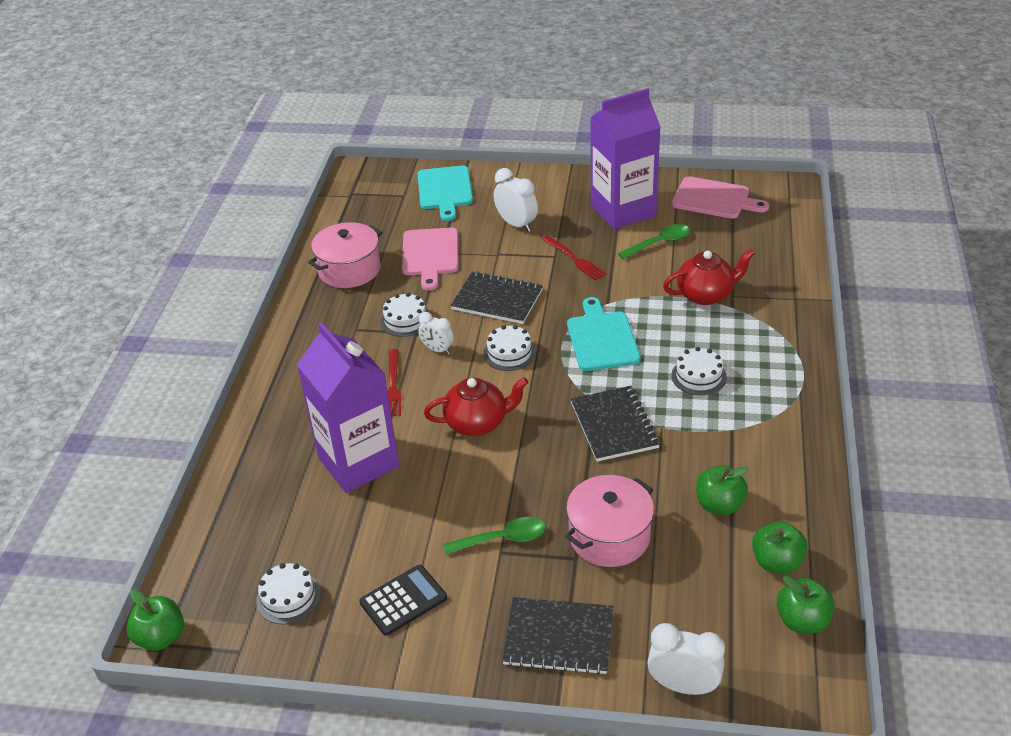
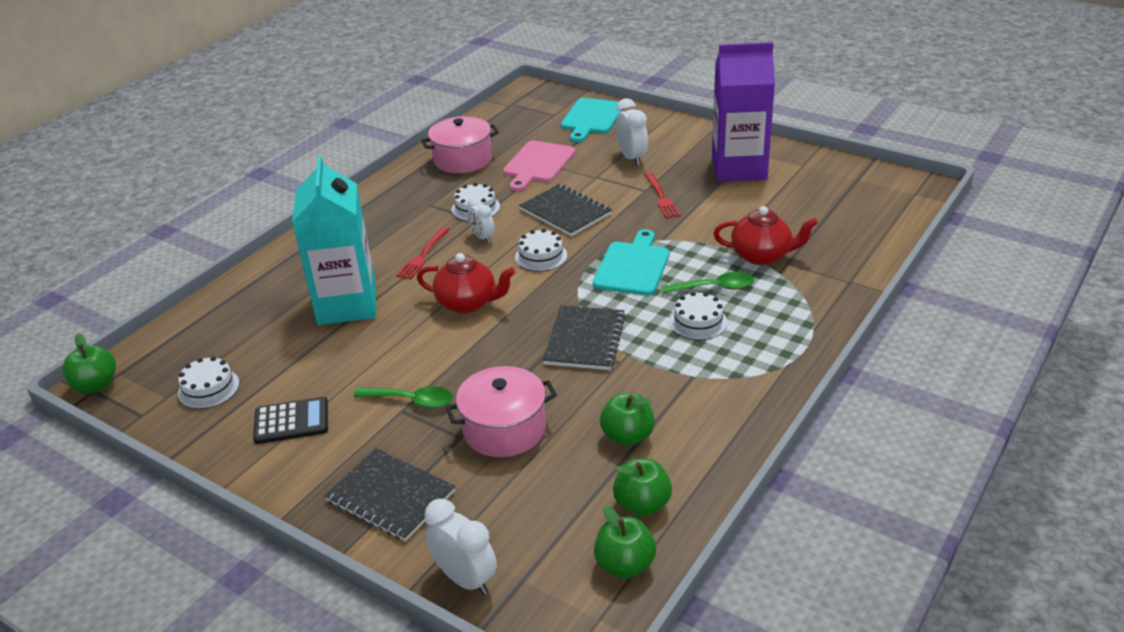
camera: 25 degrees right, 5 degrees down
(358, 462) = (347, 304): purple carton -> turquoise carton
(659, 243) = (751, 202): green spoon -> green spoon (714, 288)
(714, 199) = (836, 179): pink cutting board -> none

